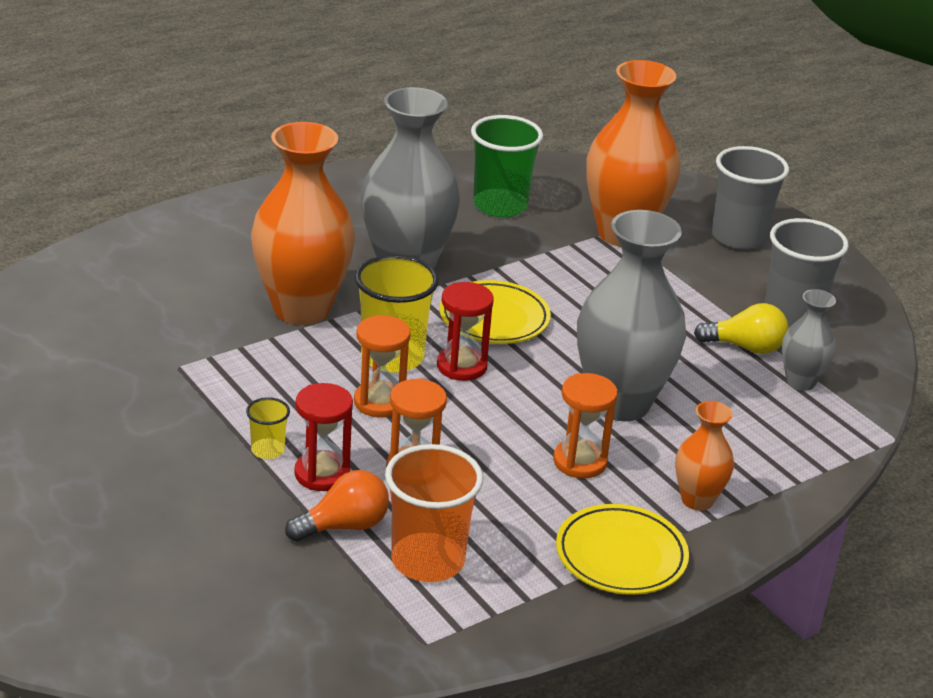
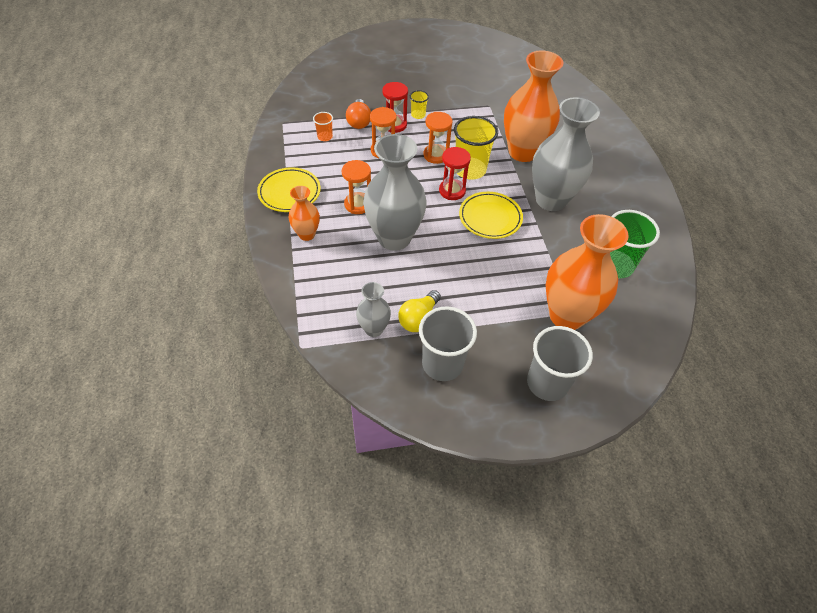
camera: 115 degrees right, 20 degrees up
(427, 561) = (325, 137): orange cup -> orange cup, size x0.49

